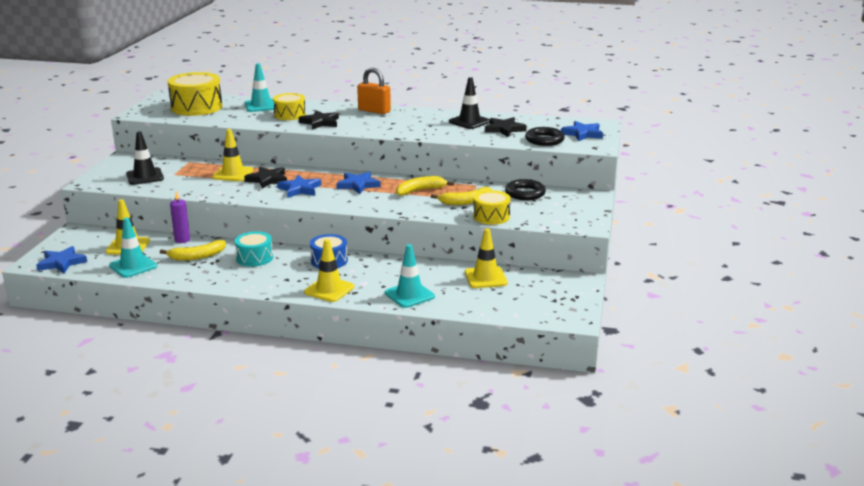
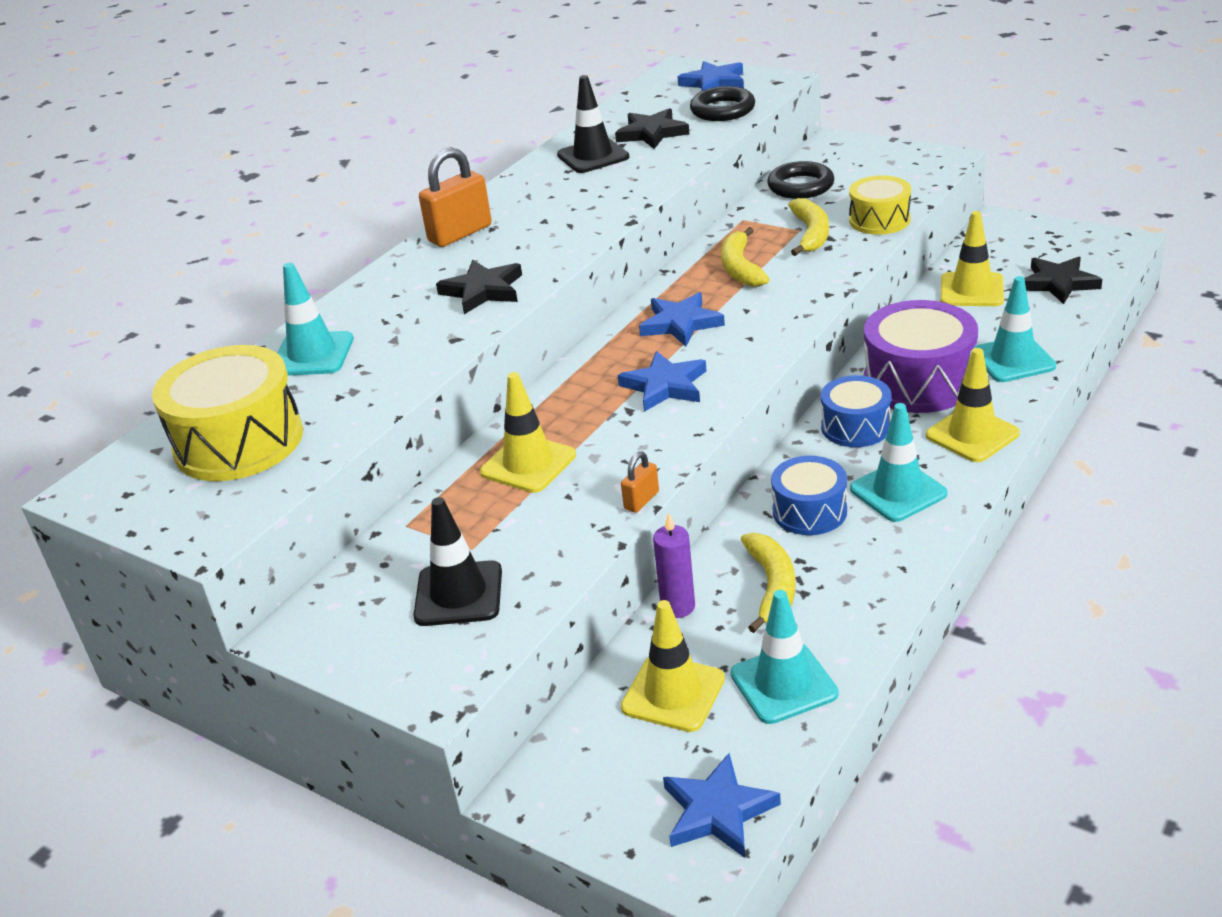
camera: 65 degrees left, 10 degrees up
(208, 197) = (641, 500): none -> orange padlock
(254, 258) = (809, 511): turquoise drum -> blue drum
(267, 180) = (590, 421): black star -> black star (1058, 283)
(274, 276) = (898, 491): none -> turquoise traffic cone
(290, 115) = (405, 322): yellow drum -> none
(377, 272) = (918, 381): none -> purple drum

